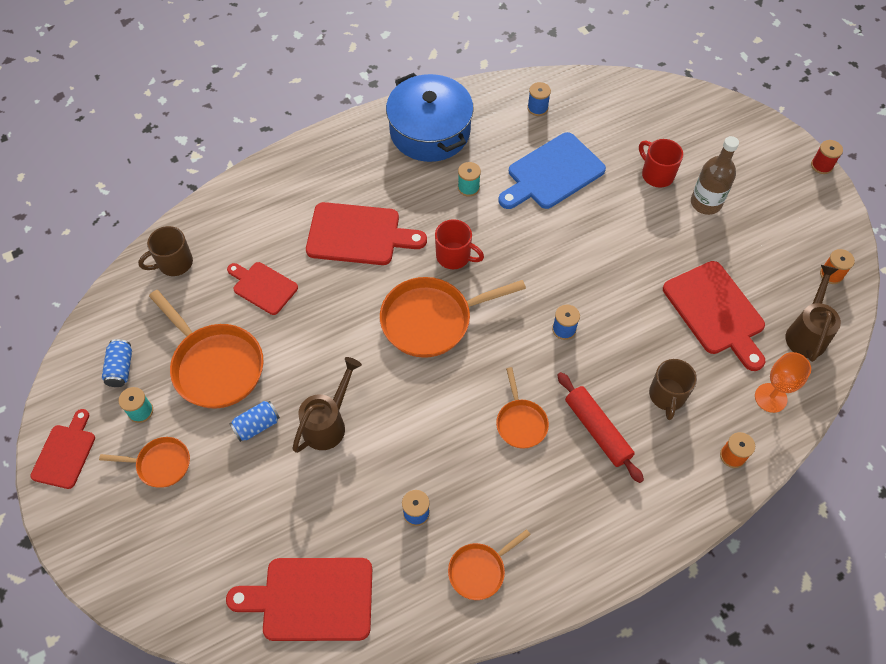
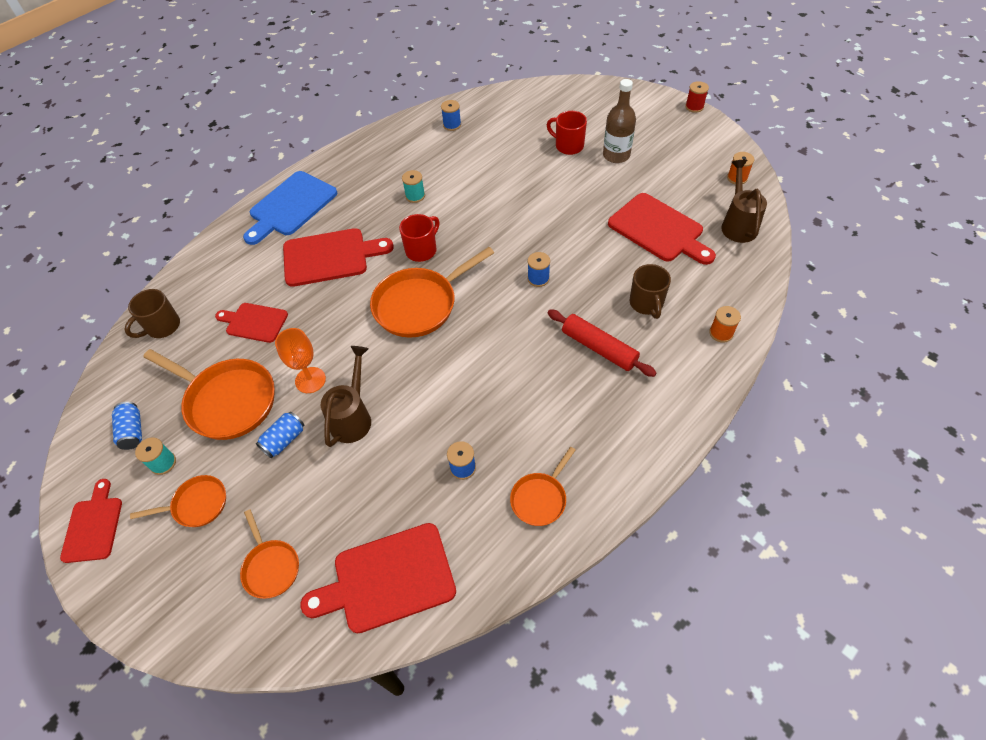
camera: 15 degrees left, 5 degrees down
(430, 131) = (367, 164): blue pot -> none
(454, 256) = (422, 250): red mug -> red mug turned 60 degrees counterclockwise
(520, 422) = (529, 362): orange pan -> orange pan (270, 567)
(552, 173) = (482, 167): blue cutting board -> blue cutting board (291, 206)
(770, 398) = (731, 280): orange goblet -> orange goblet (310, 380)

